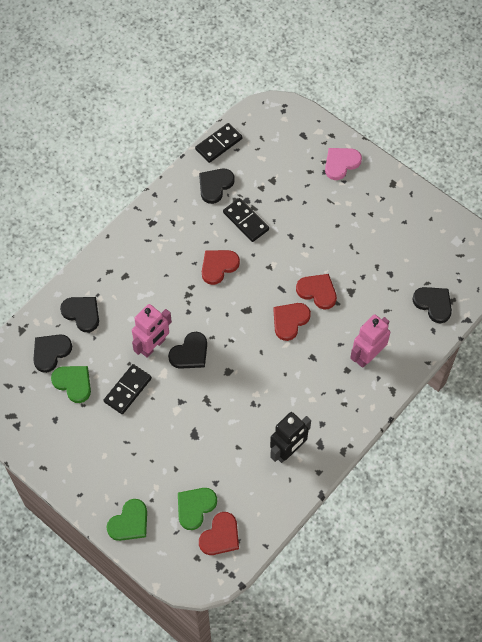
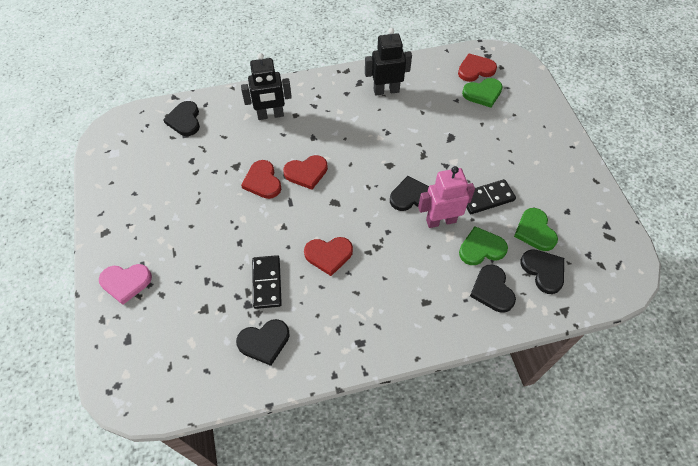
camera: 145 degrees left, 5 degrees down
(51, 352) = (543, 271): black heart -> black heart turned 105 degrees counterclockwise
(129, 522) = (540, 109): green heart -> green heart (481, 248)
(218, 144) = (219, 391): black domino -> none
(367, 355) = (270, 115): pink robot -> black robot

